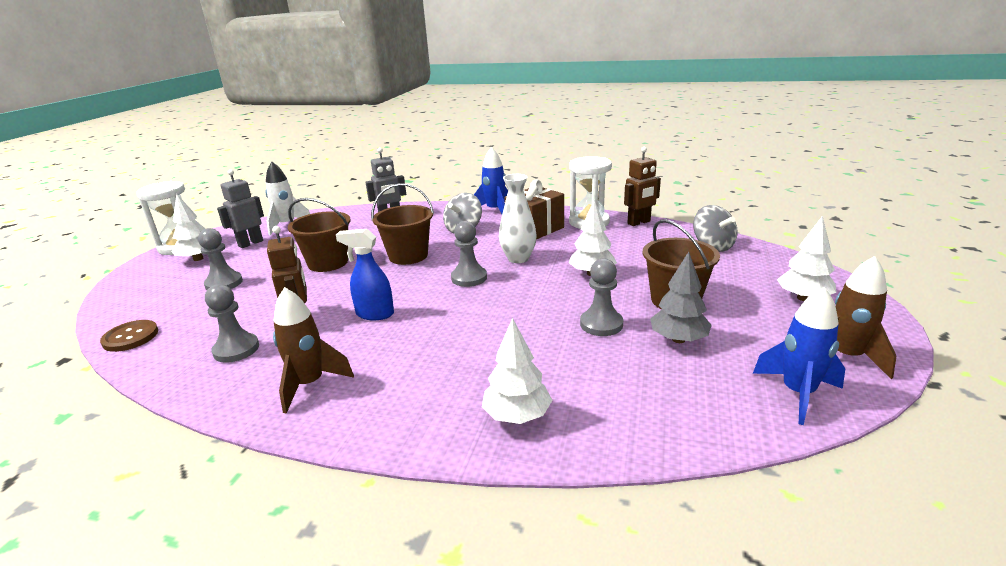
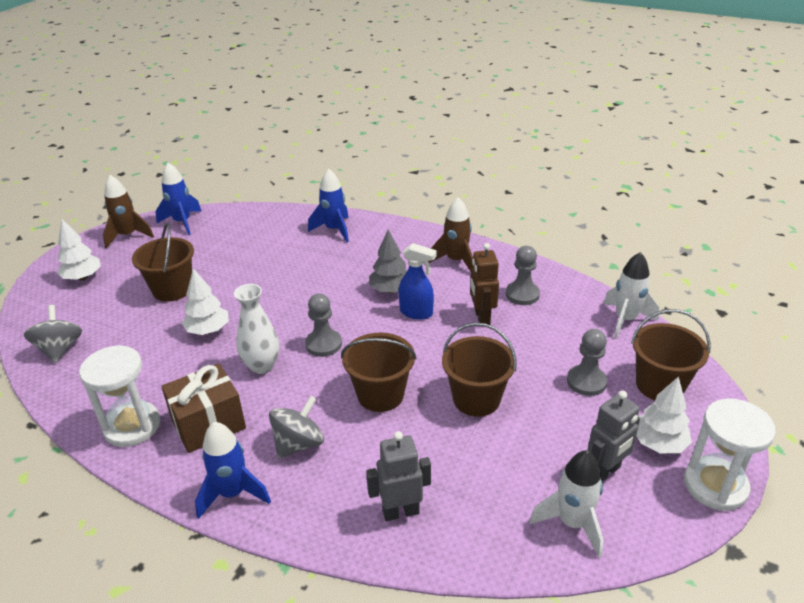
camera: 170 degrees left, 10 degrees up
(130, 337) = (625, 320): brown button -> white rocket
(158, 289) = (659, 385): none -> brown bucket
(517, 416) = (334, 230): white tree -> blue rocket
(601, 324) = (245, 277): grey pawn -> none
(639, 222) = (77, 411): brown robot -> none
(678, 339) = (206, 259): grey tree -> grey tree (390, 290)

